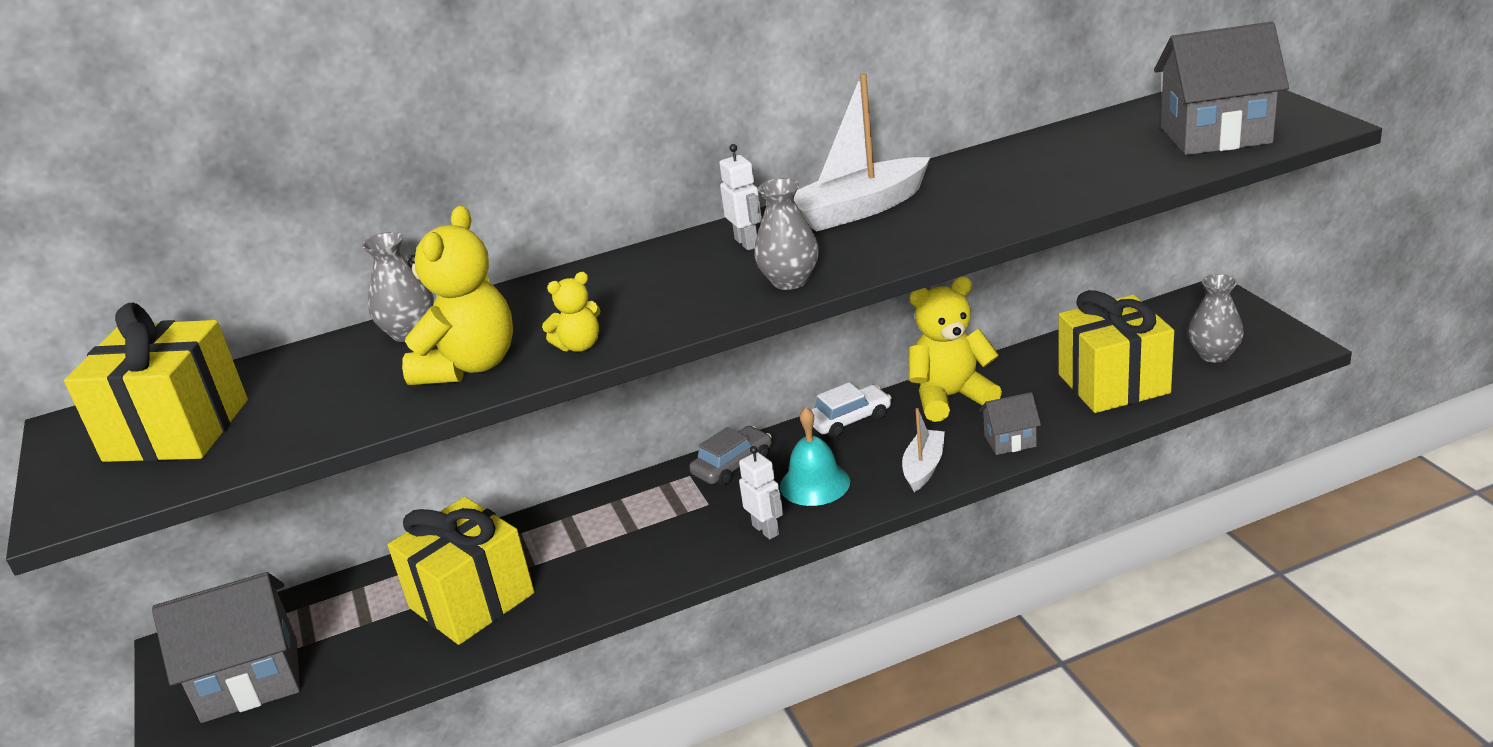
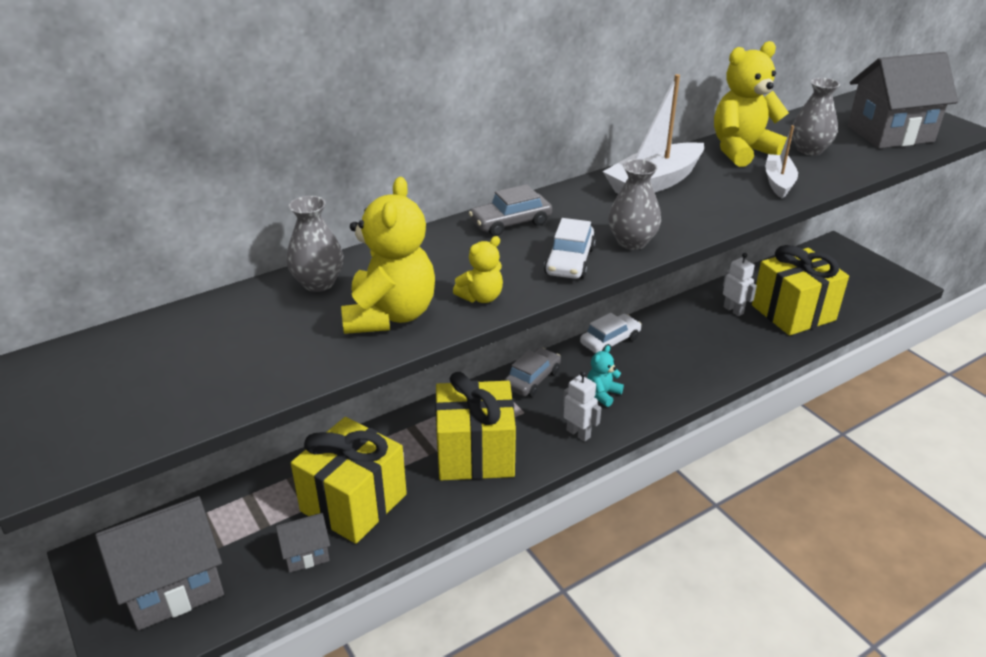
camera: 15 degrees left, 5 degrees up
(177, 430) = (129, 378): yellow gift -> yellow gift (475, 453)
(657, 262) = (510, 223): none -> grey car
(703, 304) = (569, 261): none -> white car
(747, 243) = (578, 208): white robot -> white robot (733, 310)
(815, 483) = (602, 394): turquoise bell -> turquoise teddy bear
(924, 467) = (681, 379): white boat -> white boat (778, 182)
(950, 397) = (679, 323): yellow teddy bear -> yellow teddy bear (742, 151)
(1010, 441) = (736, 358): grey house -> grey house (306, 554)
(1214, 355) = (854, 291): grey vase -> grey vase (809, 150)

